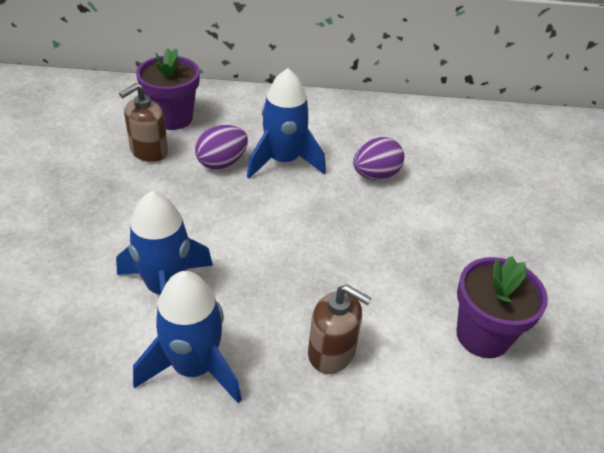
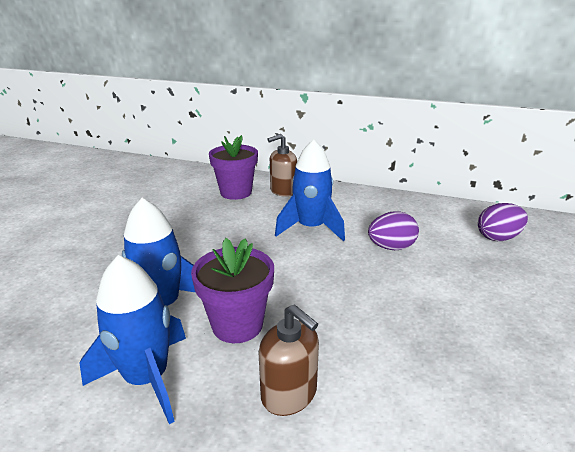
camera: 20 degrees right, 15 degrees down
(149, 151) = (206, 210): brown soap dispenser -> brown soap dispenser (283, 191)
(222, 163) = (259, 223): purple egg -> purple egg (498, 238)
(483, 335) = (472, 412): purple flower pot -> purple flower pot (237, 325)

